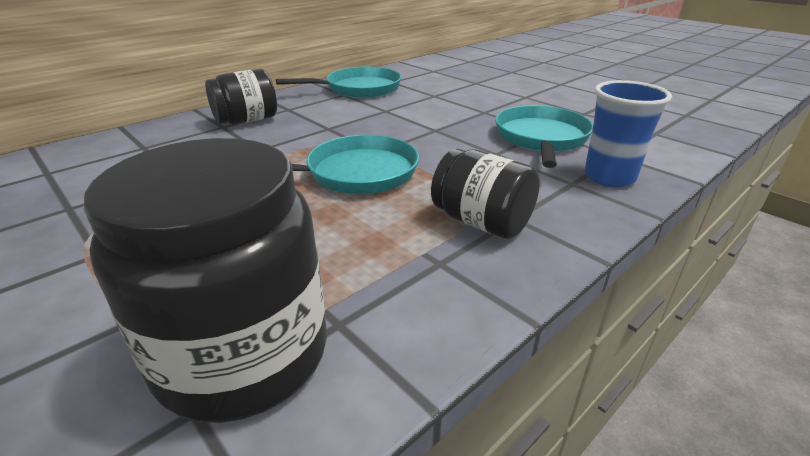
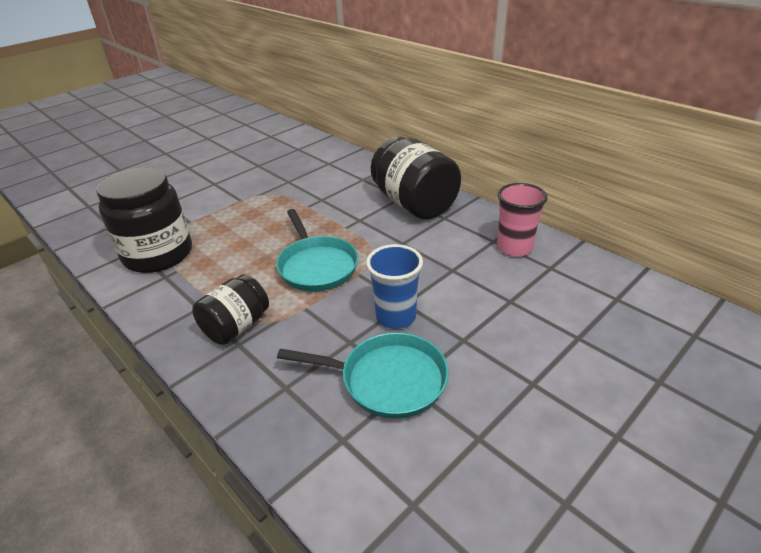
camera: 90 degrees right, 5 degrees up
(246, 120) = (414, 204): black jar -> black jar, size x1.67
(359, 89) = (514, 248): turquoise pan -> pink cup
(609, 177) = (293, 418): blue cup -> blue cup (396, 316)

